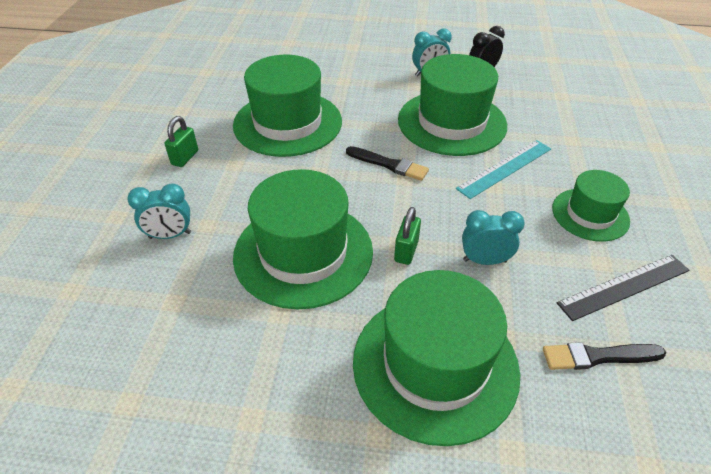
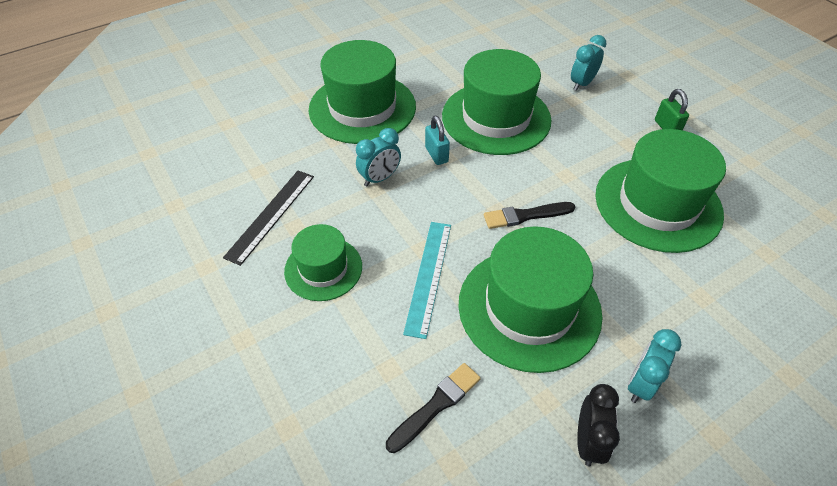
camera: 140 degrees right, 5 degrees up
(406, 251) = (436, 155): green padlock -> turquoise padlock
(598, 356) = (272, 159): black brush -> black brush (436, 405)

